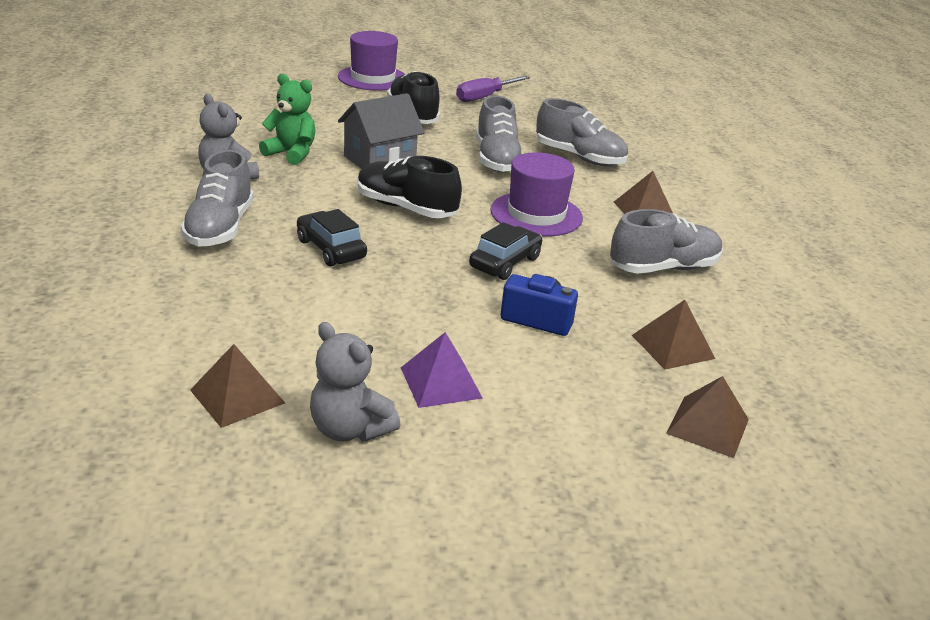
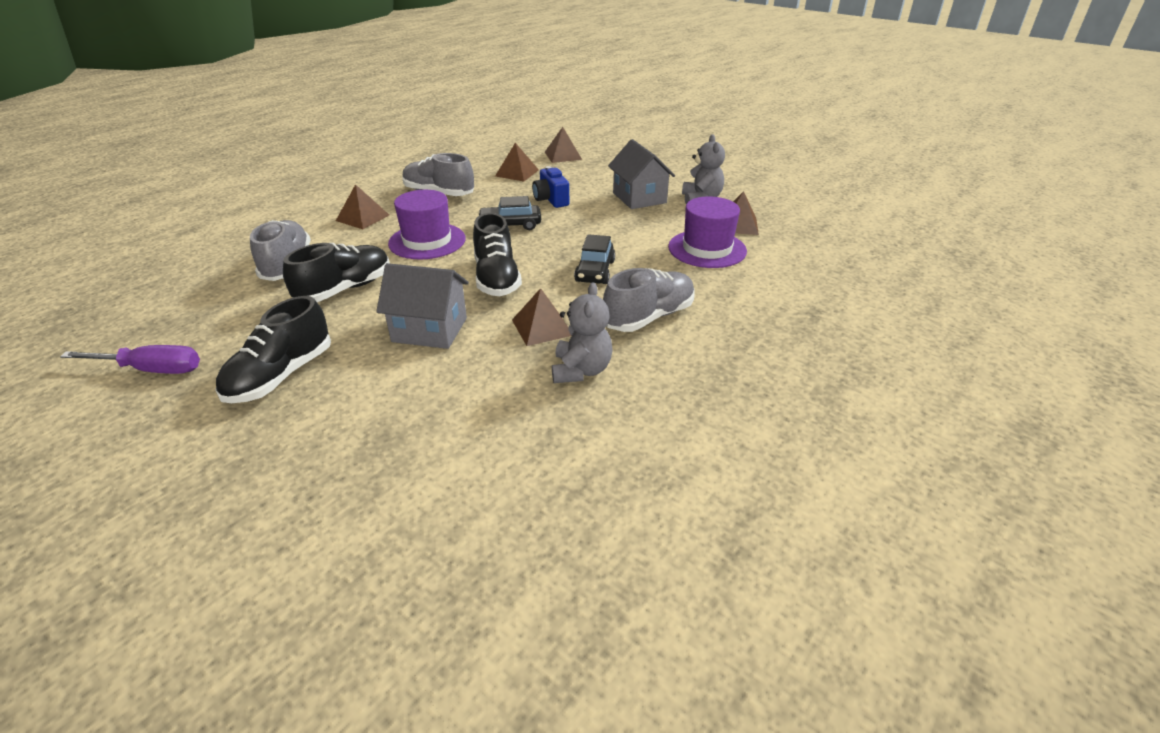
camera: 130 degrees left, 5 degrees up
(291, 153) = (487, 374): green teddy bear -> none
(301, 189) = (542, 327): none -> brown pyramid
(373, 78) = (155, 481): purple hat -> purple hat (707, 249)
(441, 382) = (639, 198): purple pyramid -> grey house
(496, 160) = (345, 289): grey shoe -> black shoe

